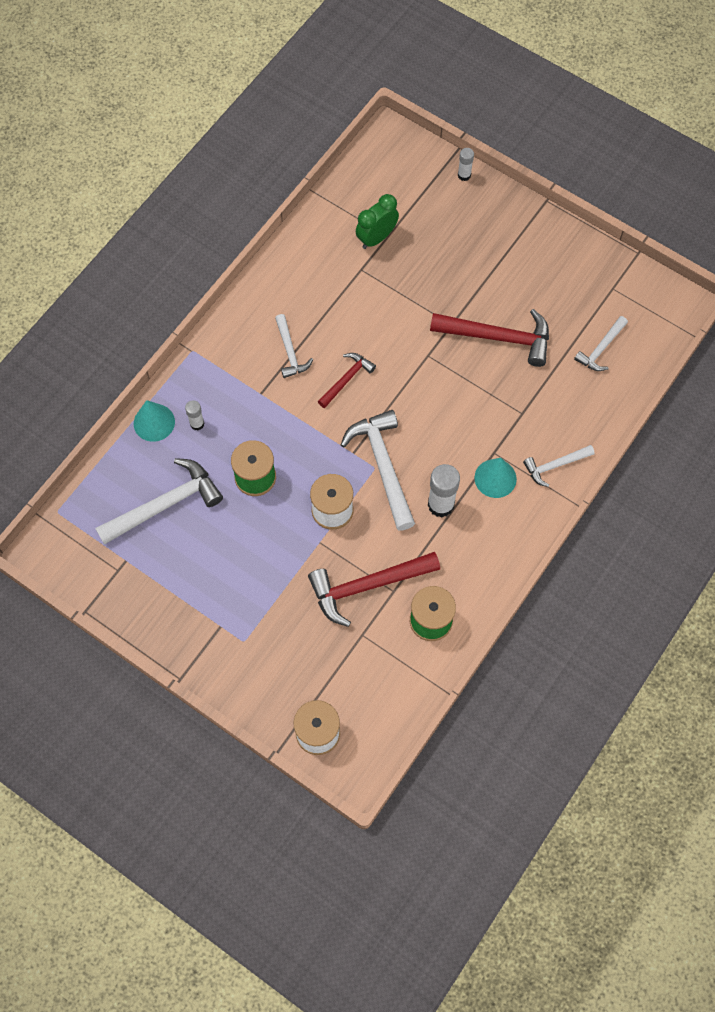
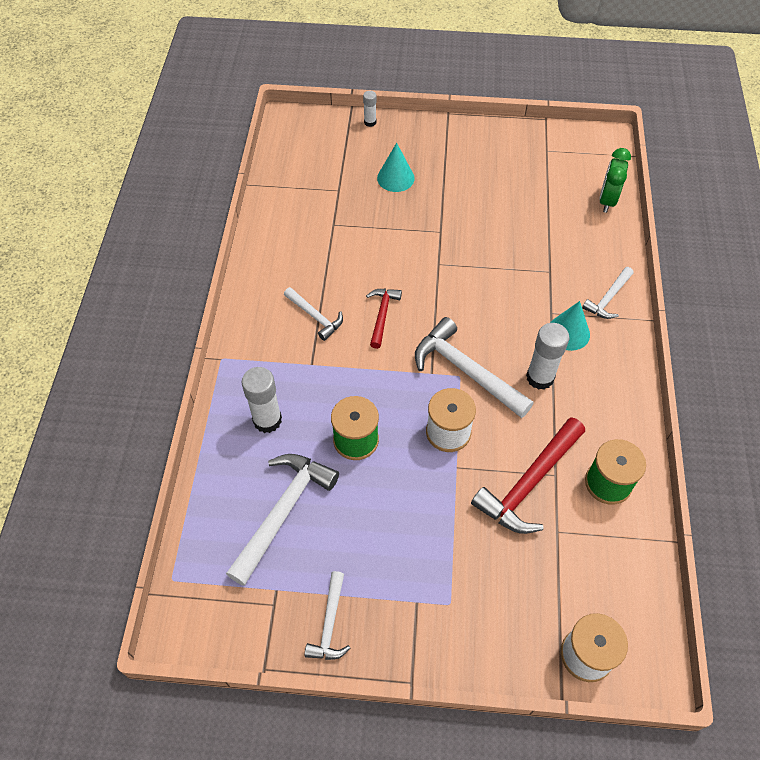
camera: 30 degrees left, 10 degrees down
(154, 422) = (223, 440): turquoise cone -> turquoise cone (395, 178)
(197, 424) = (267, 420): white glue stick -> white glue stick, size x1.81
(376, 238) = (330, 196): green clock -> green clock (607, 200)
(498, 337) = (486, 224): red hammer -> none
(601, 349) = (573, 195): white hammer -> white hammer (330, 623)

